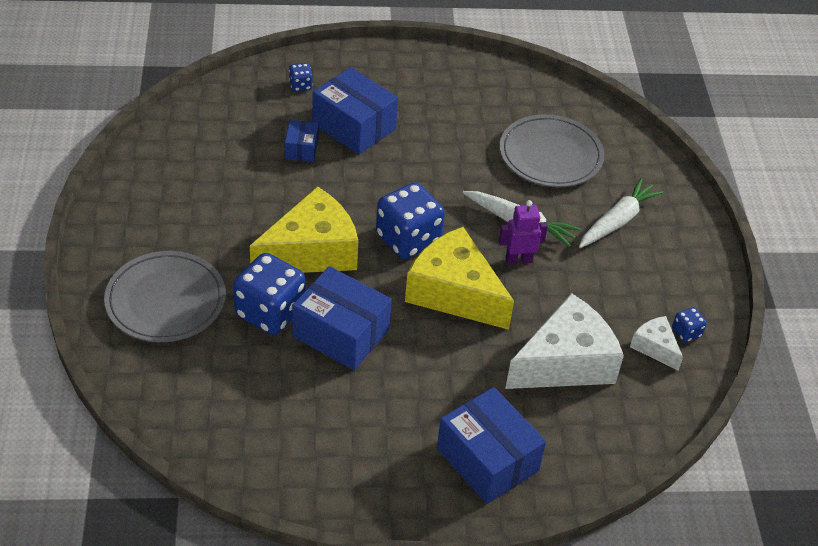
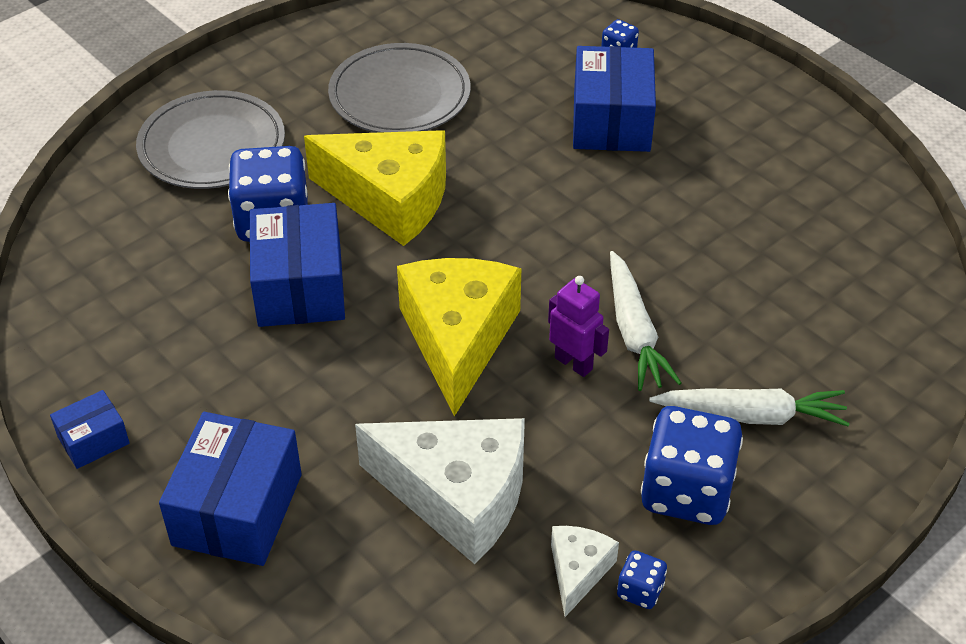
camera: 55 degrees right, 0 degrees up
(301, 149) = (528, 106): blue box -> blue box (93, 440)
(408, 239) = (495, 257): blue dice -> blue dice (686, 491)
(550, 155) = (783, 294): grey plate -> grey plate (399, 95)

